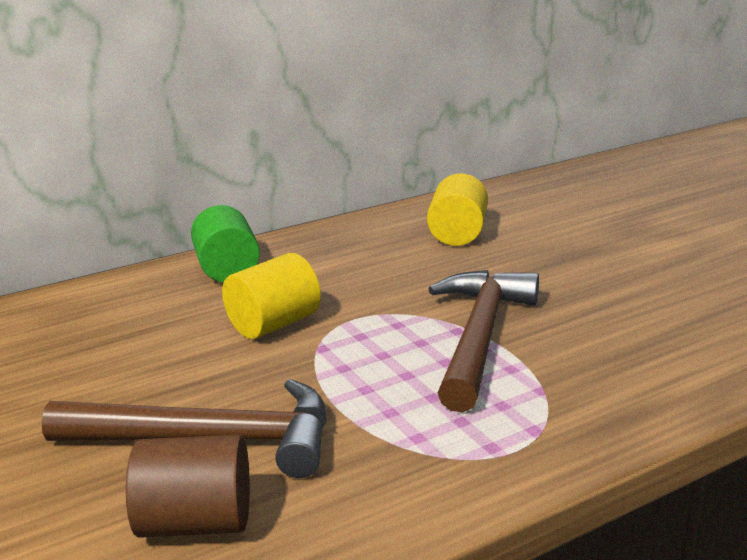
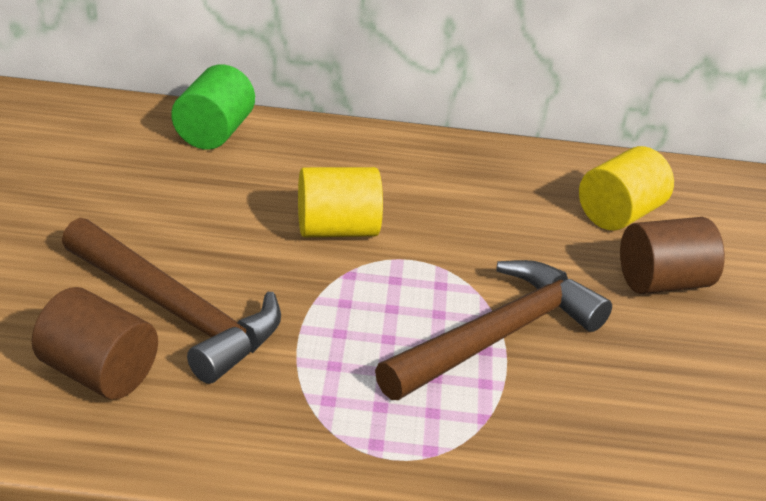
camera: 30 degrees right, 10 degrees up
(227, 269) = (360, 153): green cylinder -> green cylinder (213, 133)
(536, 259) = (663, 283): none -> brown cylinder

